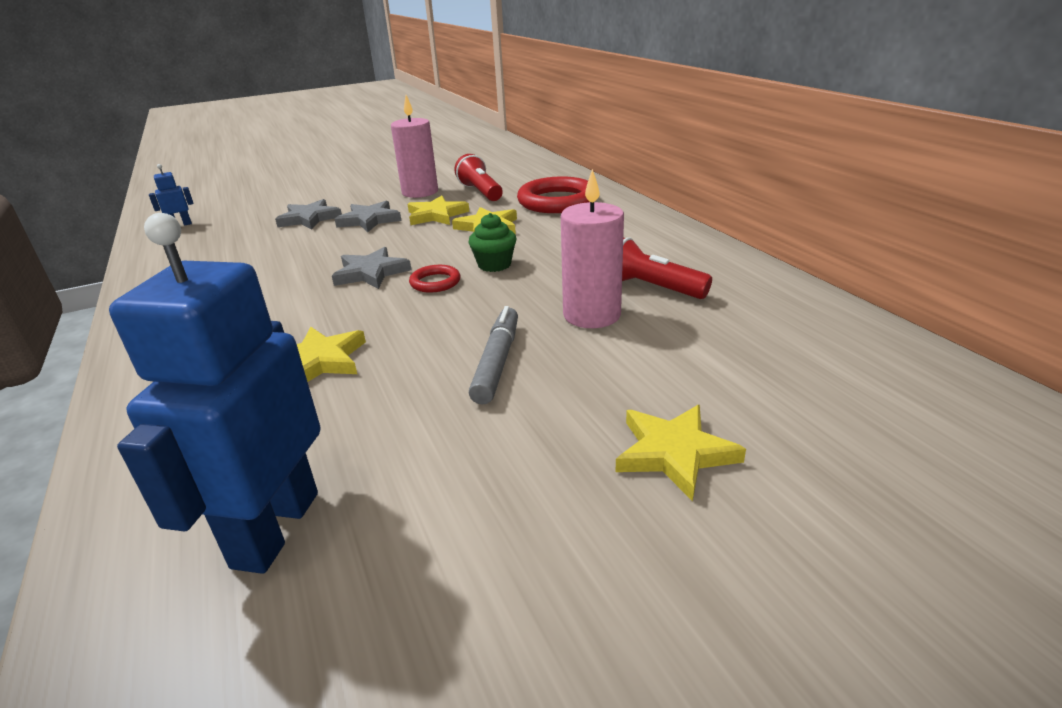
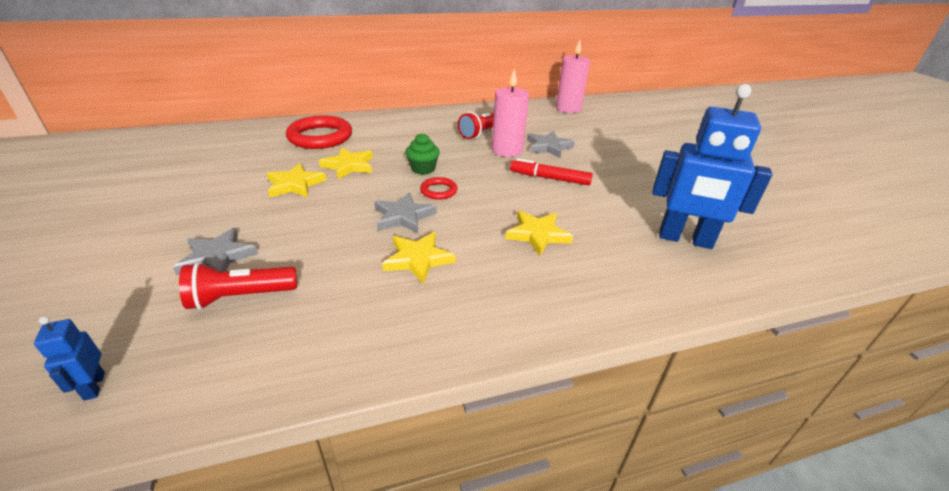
camera: 85 degrees left, 5 degrees up
(369, 220) = (269, 218): grey star -> grey star (548, 147)
(420, 192) = (213, 190): pink candle -> pink candle (568, 108)
(480, 192) = (256, 162): red flashlight -> red flashlight (241, 297)
(497, 362) = (549, 178): grey marker -> red marker
(674, 453) = (621, 151): yellow star -> yellow star (418, 259)

